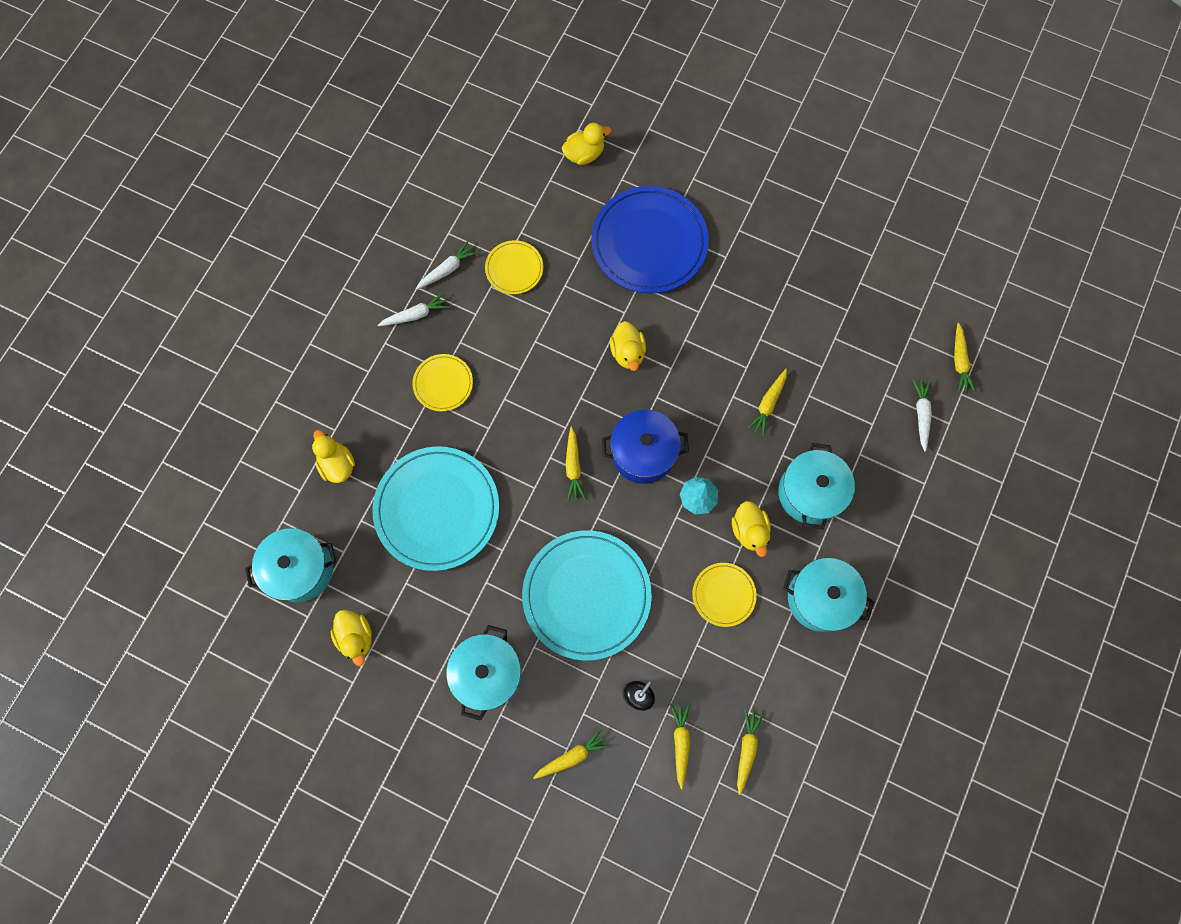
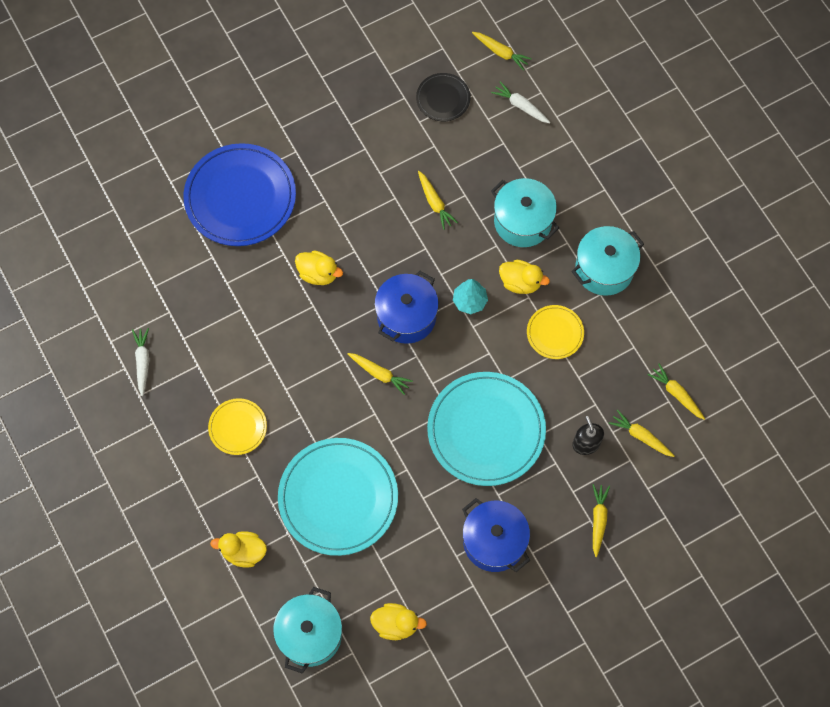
camera: 55 degrees left, 5 degrees down
(415, 315) = (162, 411): white carrot -> none
(488, 673) = (494, 541): turquoise pot -> blue pot
(514, 268) = (182, 311): yellow plate -> none
(584, 154) = (127, 194): yellow duck -> none
(873, 343) = (443, 98): none -> black plate

